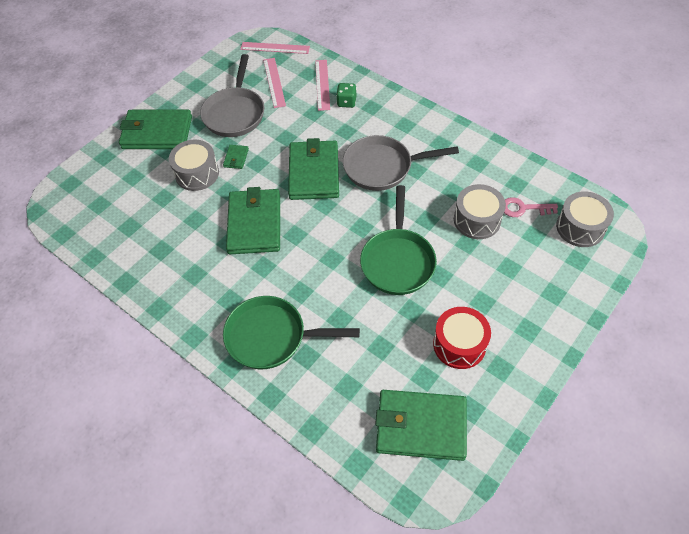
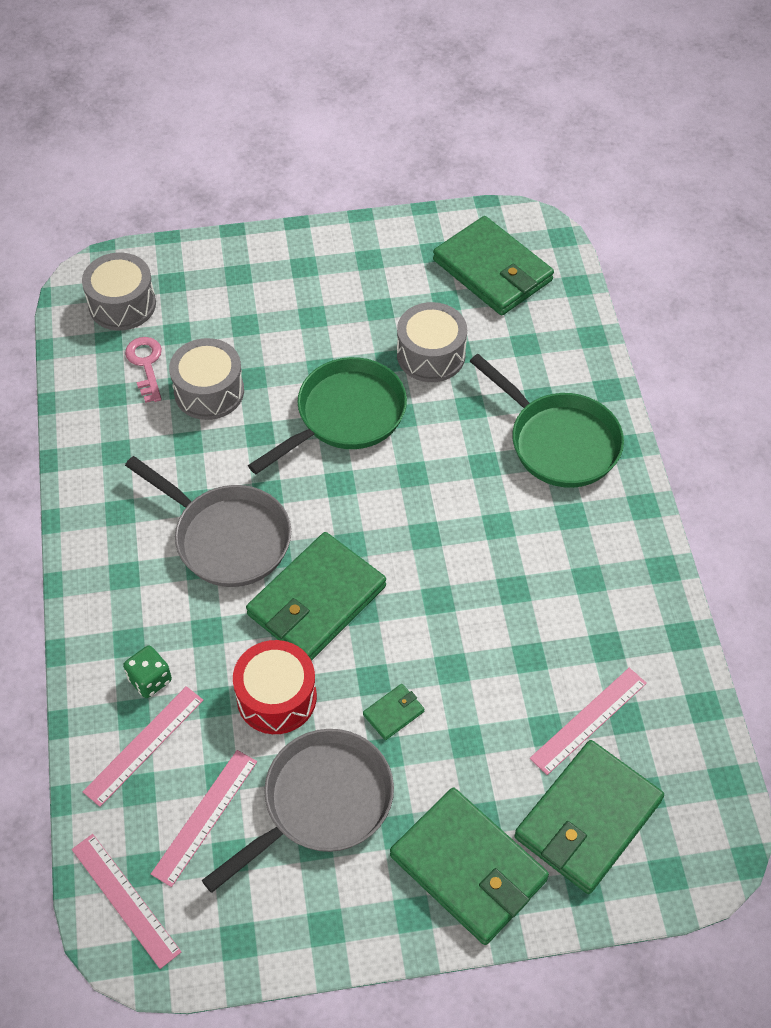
camera: 140 degrees left, 0 degrees up
(146, 213) = (589, 720): none -> pink ruler
(197, 173) = (469, 732): grey drum -> grey drum (431, 355)
(254, 224) = (460, 588): green wallet -> green wallet (588, 819)
(459, 344) = (381, 300): red drum -> red drum (276, 697)
(523, 208) = (146, 364): pink key -> pink key turned 150 degrees counterclockwise

